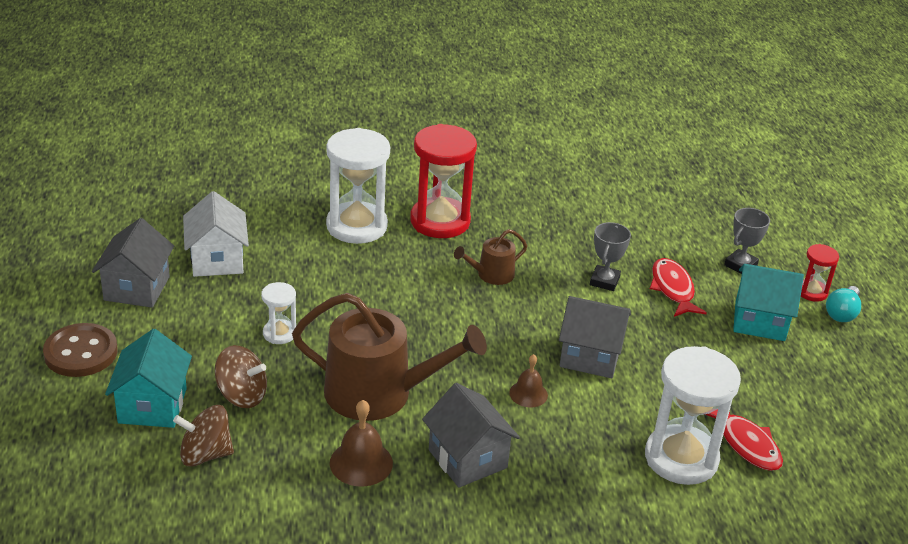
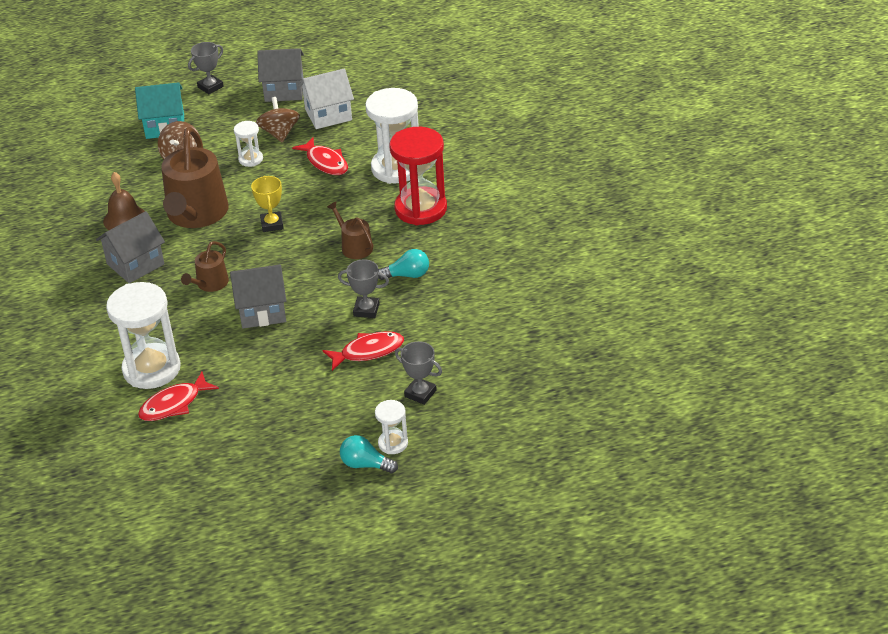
camera: 85 degrees right, 5 degrees up
(81, 352) = (210, 87): brown button -> grey trophy
(205, 454) = (123, 156): brown spinning top -> brown spinning top (279, 133)
(318, 275) = (325, 162): none -> red fish
(426, 331) = (272, 224): none -> yellow trophy
(528, 394) = (210, 284): brown bell -> brown watering can
(553, 246) = (407, 275): none -> turquoise light bulb
(590, 356) = (262, 311): grey house -> grey house turned 75 degrees clockwise
(760, 321) = (337, 408): turquoise house -> none
(812, 292) = (393, 443): red hourglass -> white hourglass

